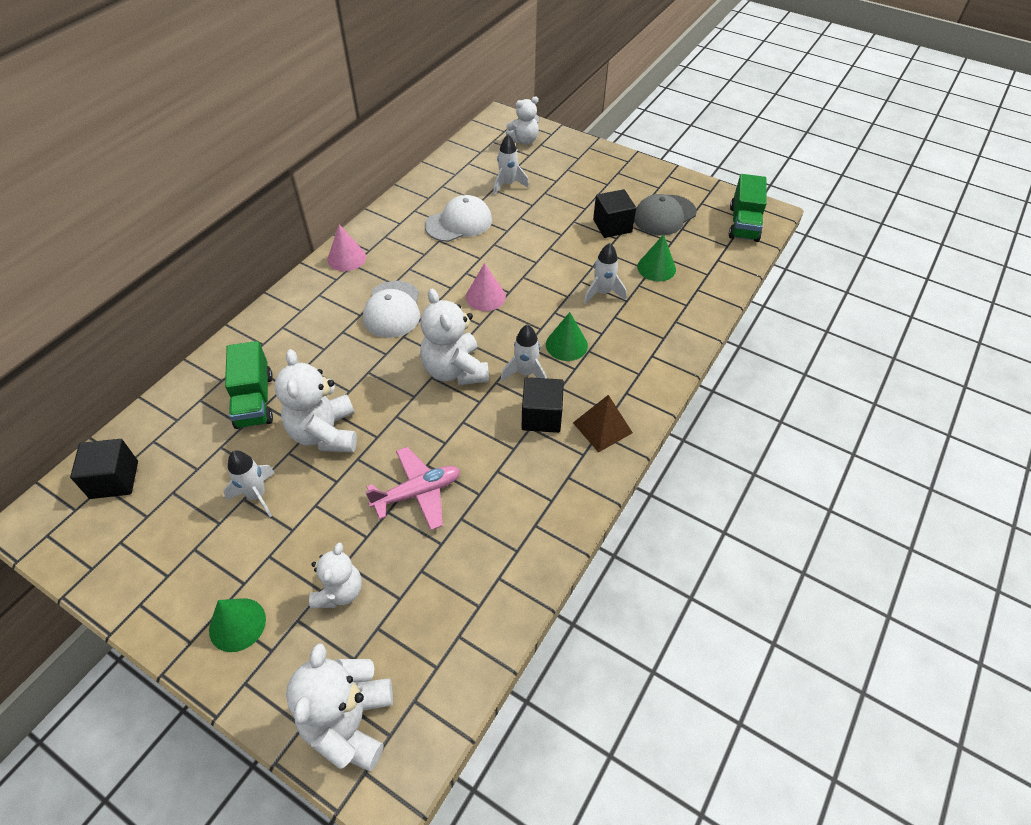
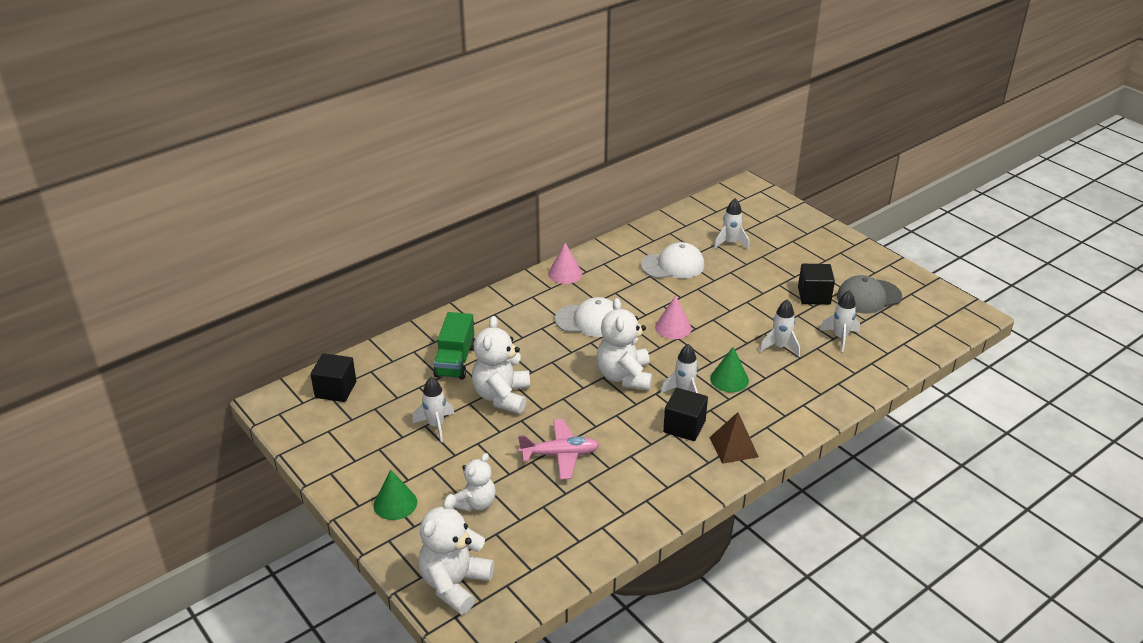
camera: 20 degrees right, 15 degrees down
(392, 309) = (589, 320): white cap -> white cap turned 105 degrees counterclockwise
(524, 140) = (761, 209): white teddy bear -> none
(656, 268) = (840, 337): green cone -> white rocket
(743, 223) = (945, 319): green truck -> none

